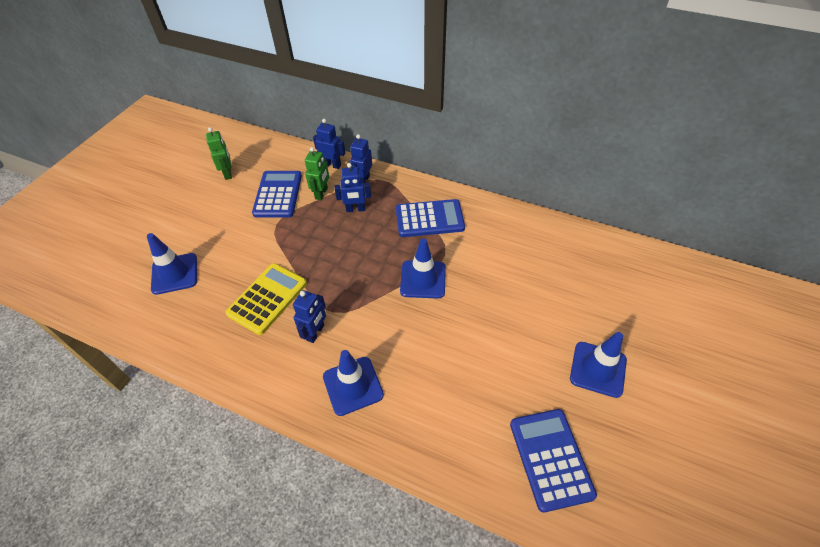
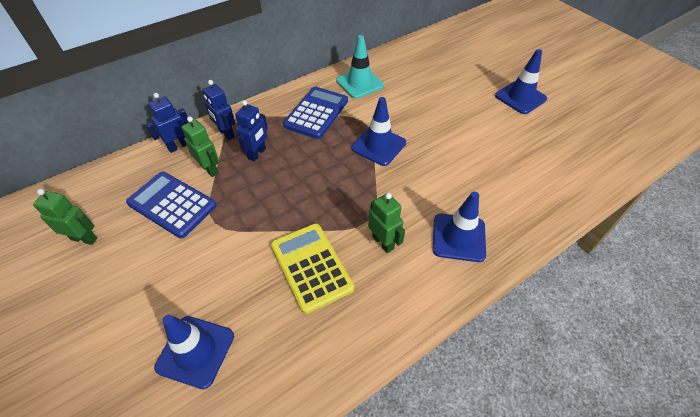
camera: 60 degrees left, 0 degrees up
(315, 333) = (383, 242): blue robot -> green robot
(495, 227) = (359, 83): none -> turquoise traffic cone
(550, 458) = (578, 151): blue calculator -> none

